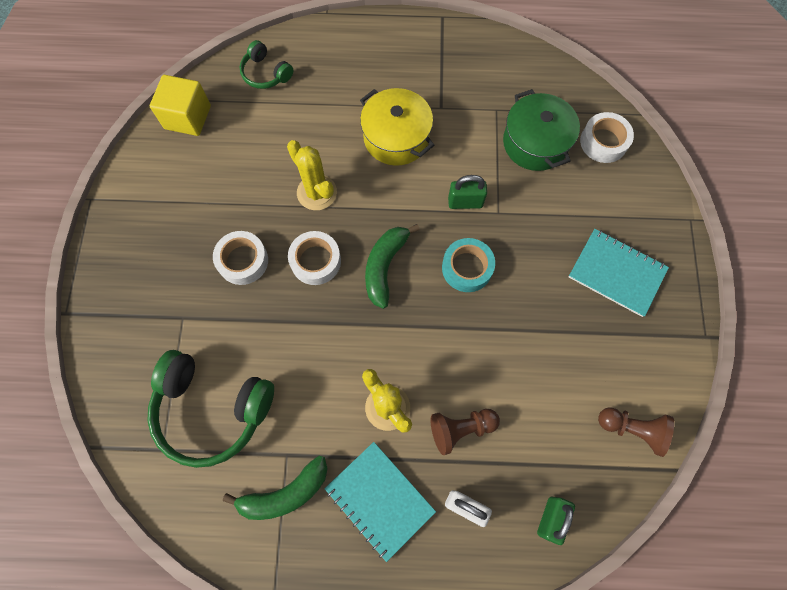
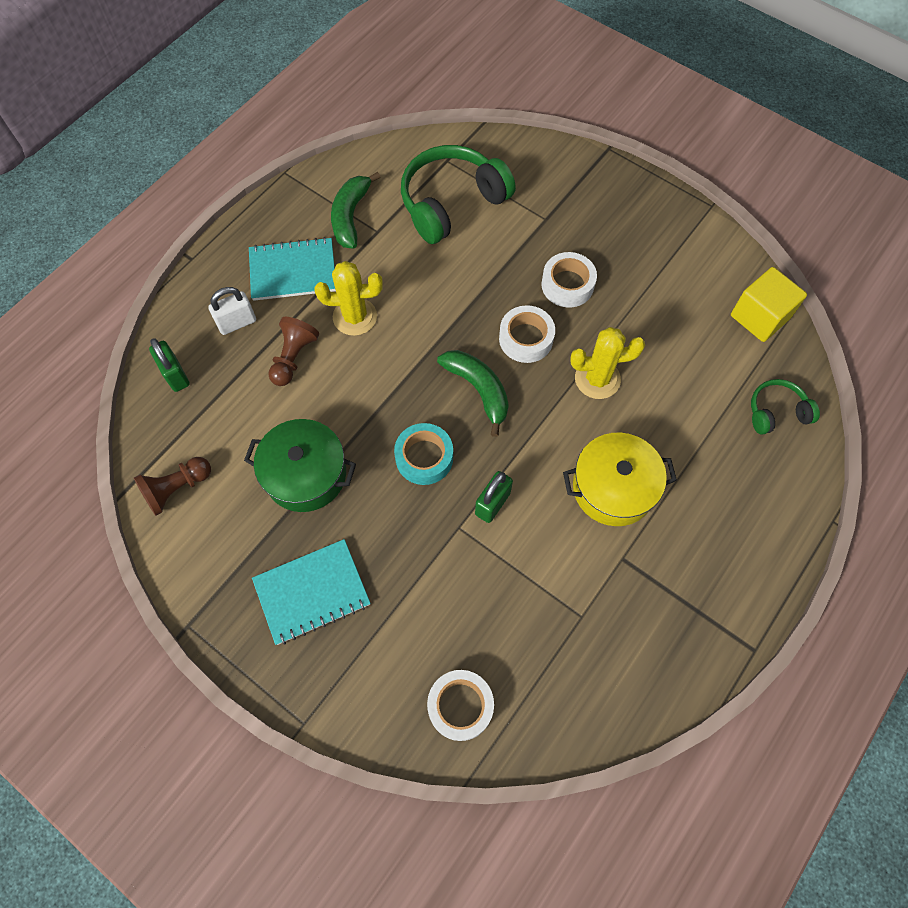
camera: 125 degrees right, 5 degrees down
(535, 143) = (511, 627): green pot -> green pot (305, 474)

